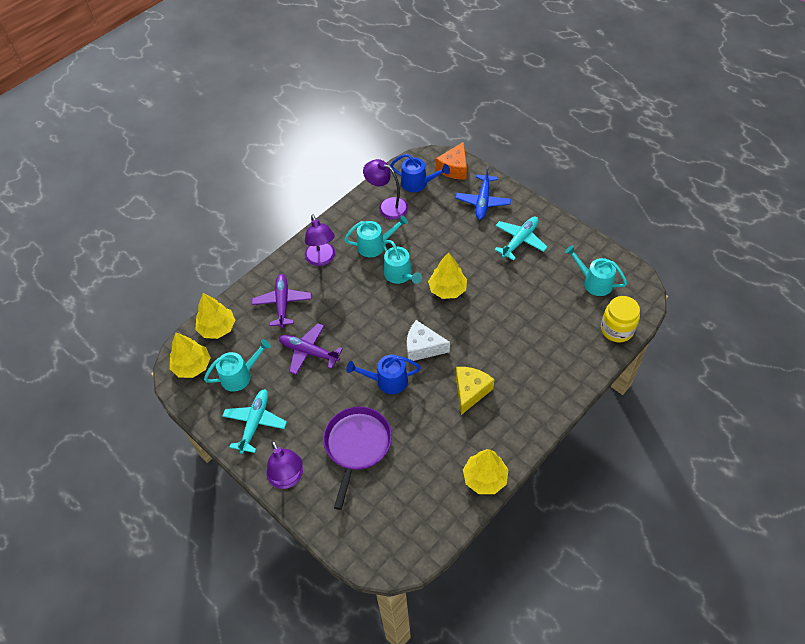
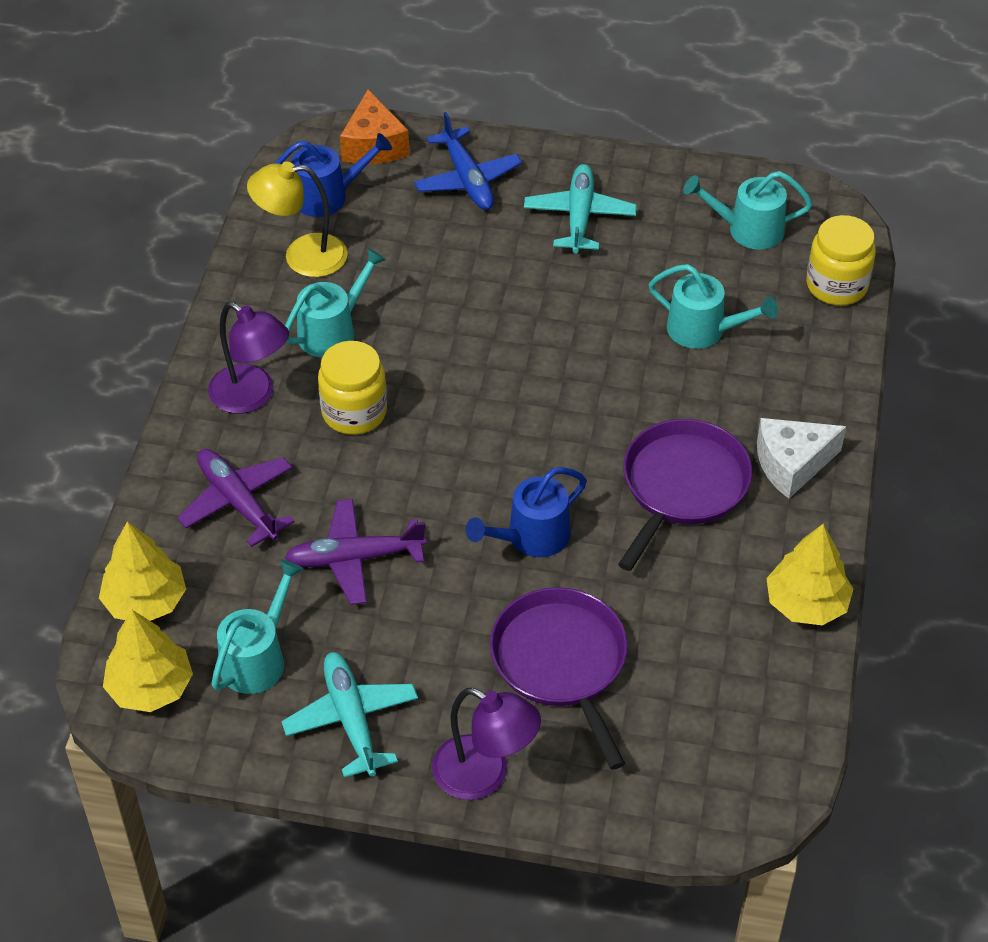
camera: 35 degrees left, 5 degrees down
(357, 286) = (354, 412): none -> yellow jar
(387, 206) = (302, 256): purple lamp -> yellow lamp
(400, 275) = (418, 360): turquoise watering can -> turquoise watering can (704, 330)
(423, 347) = (549, 456): white cheese -> white cheese (792, 464)
(447, 289) = (518, 346): yellow tree -> none
(470, 391) = (682, 486): yellow cheese -> purple pan

